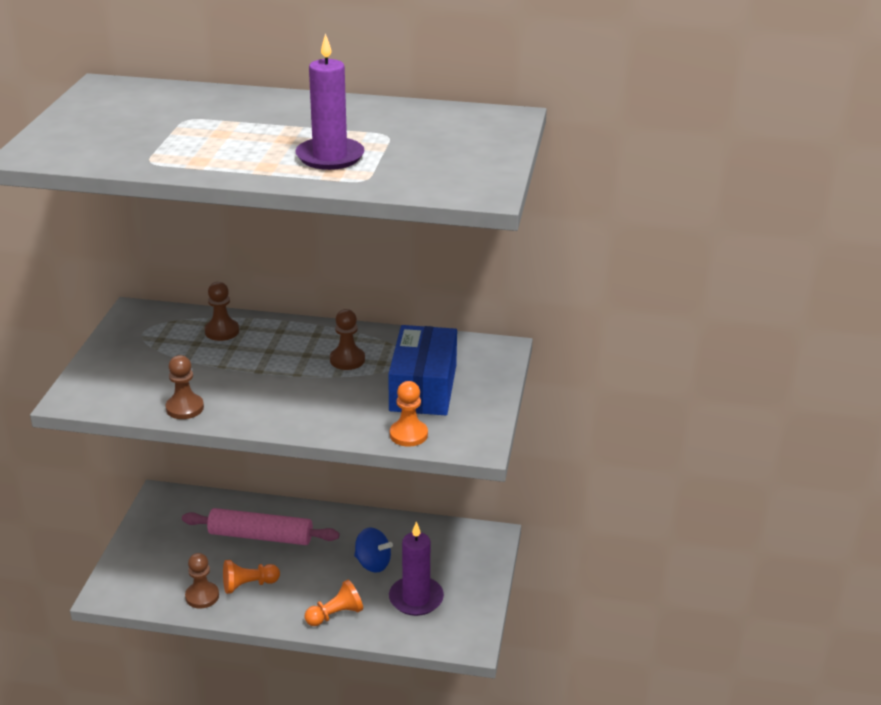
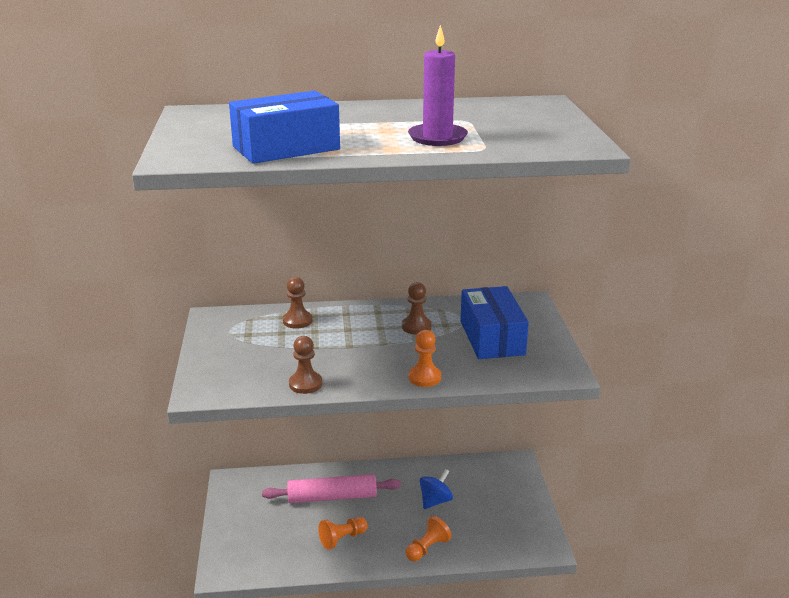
camera: 15 degrees left, 5 degrees down
(157, 151) = (286, 148): none -> blue box
(202, 596) = (307, 556): brown pawn -> none
(373, 563) = (435, 501): blue spinning top -> blue spinning top turned 60 degrees counterclockwise
(408, 434) = (506, 374): orange pawn -> orange pawn (424, 377)
(416, 598) = (485, 522): purple candle -> none

